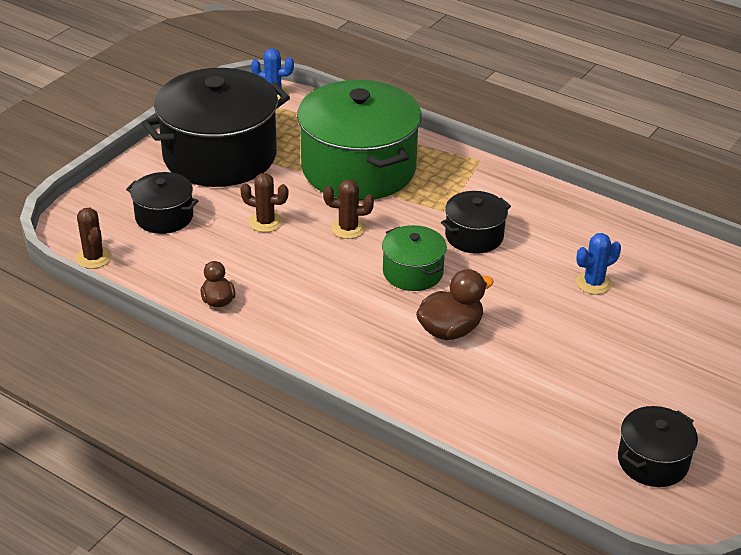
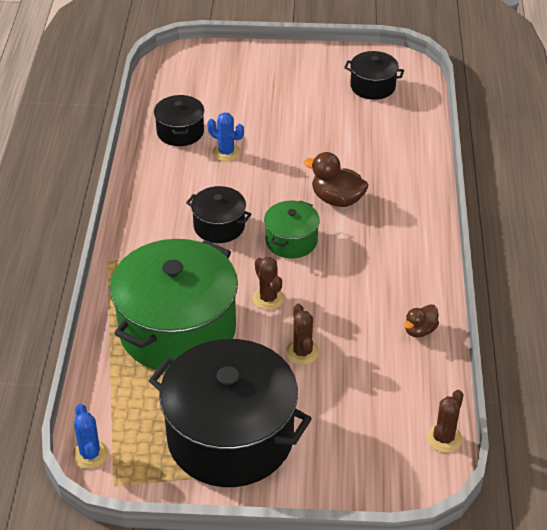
camera: 120 degrees left, 5 degrees up
(164, 217) = (352, 424): black pot -> black pot (180, 132)

